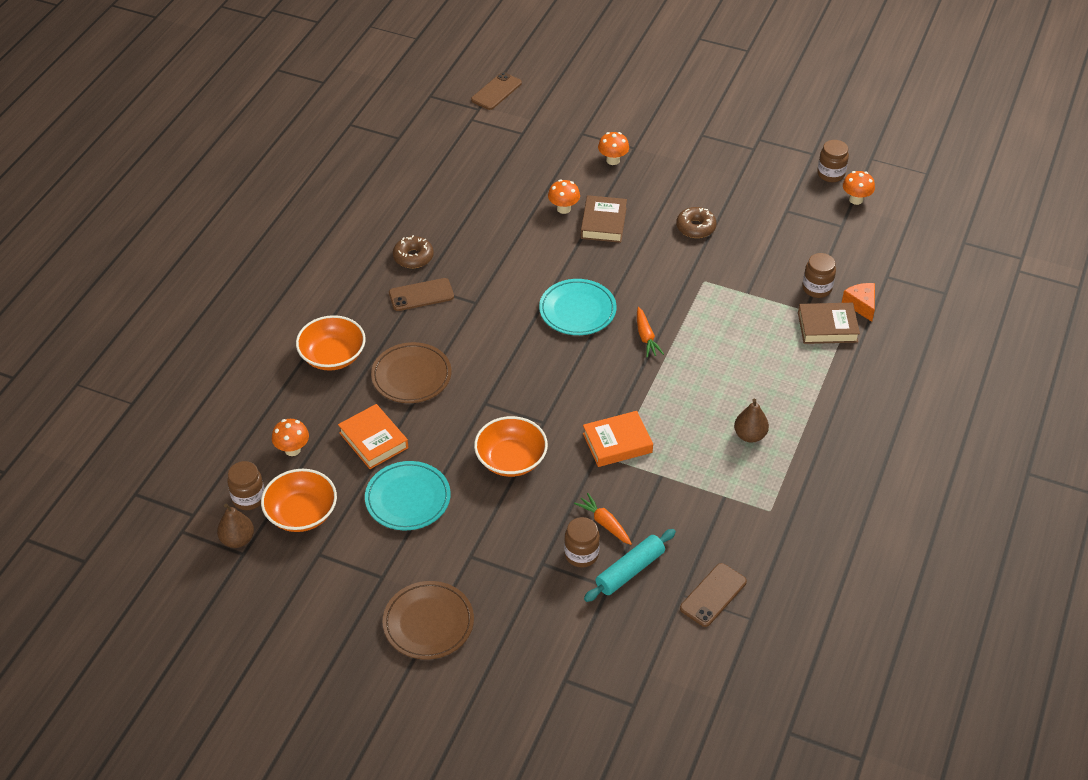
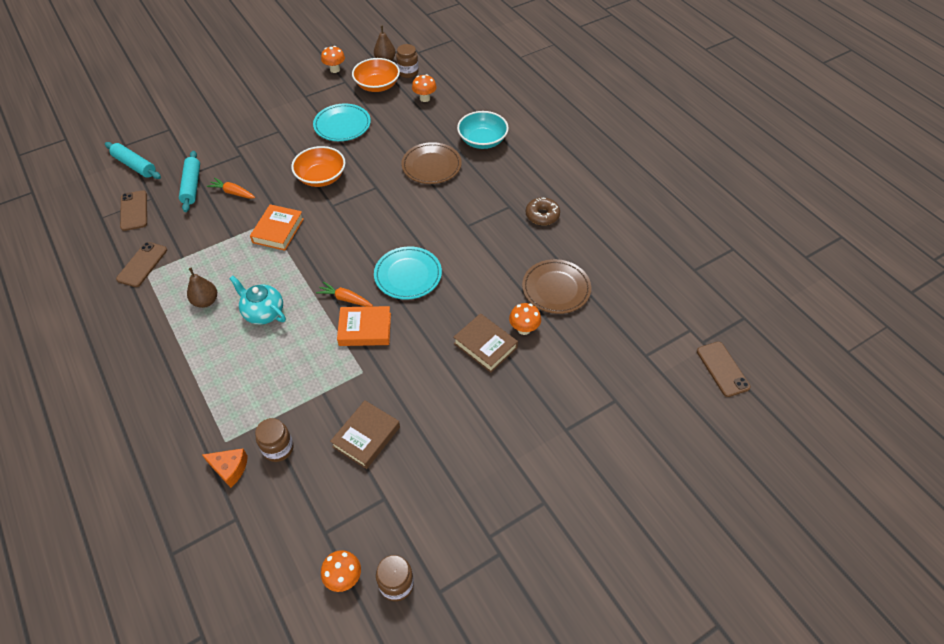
camera: 125 degrees right, 5 degrees up
(333, 356) = (482, 140): orange bowl -> turquoise bowl
(373, 440) = (398, 130): orange book -> orange book (365, 329)
(421, 295) = (500, 202): brown phone -> brown phone (142, 264)
(428, 623) = (259, 99): brown plate -> brown plate (556, 289)
(581, 554) = (226, 172): brown jar -> none
(604, 523) = (232, 192): orange carrot -> orange carrot turned 150 degrees counterclockwise
(613, 160) = (560, 401): orange mushroom -> orange mushroom (335, 69)
(653, 659) = (135, 165): none -> turquoise rolling pin
(695, 227) = (425, 408): brown donut -> none
(717, 384) = (263, 312): none -> turquoise teapot
(827, 327) = (235, 423): brown book -> brown book (366, 437)

